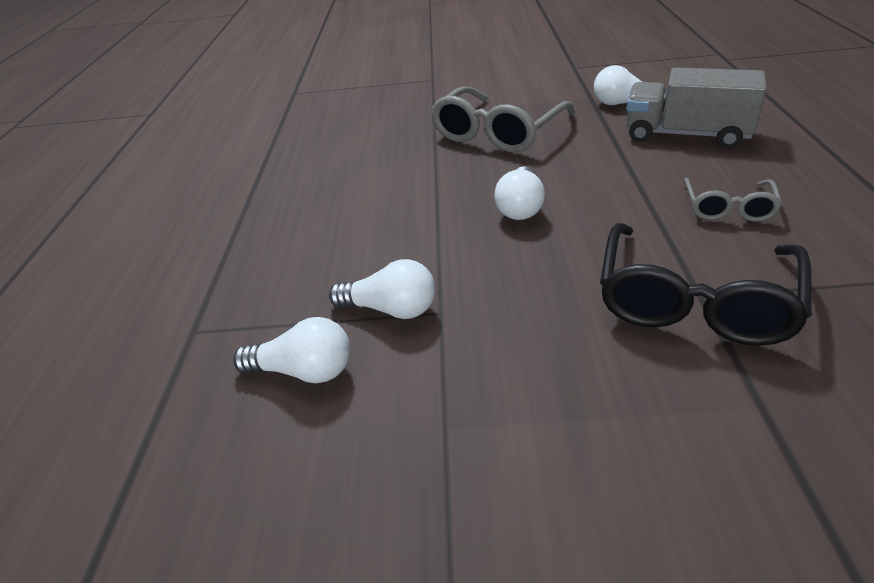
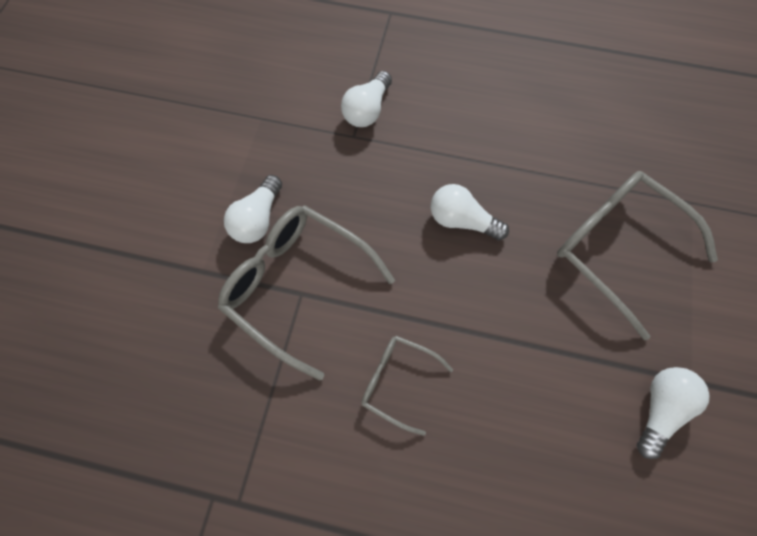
camera: 100 degrees right, 30 degrees up
(304, 371) = (331, 62): white light bulb -> white light bulb (258, 219)
(686, 135) = (553, 432): grey truck -> none
(694, 302) = (296, 285): black glasses -> grey glasses

